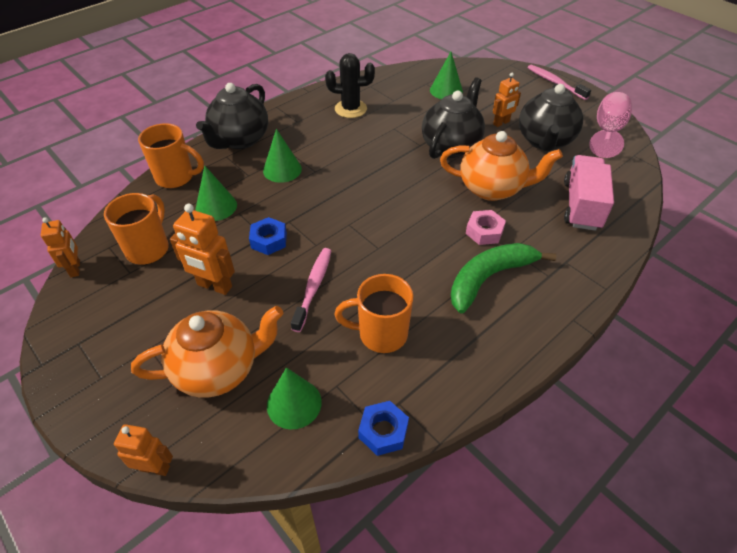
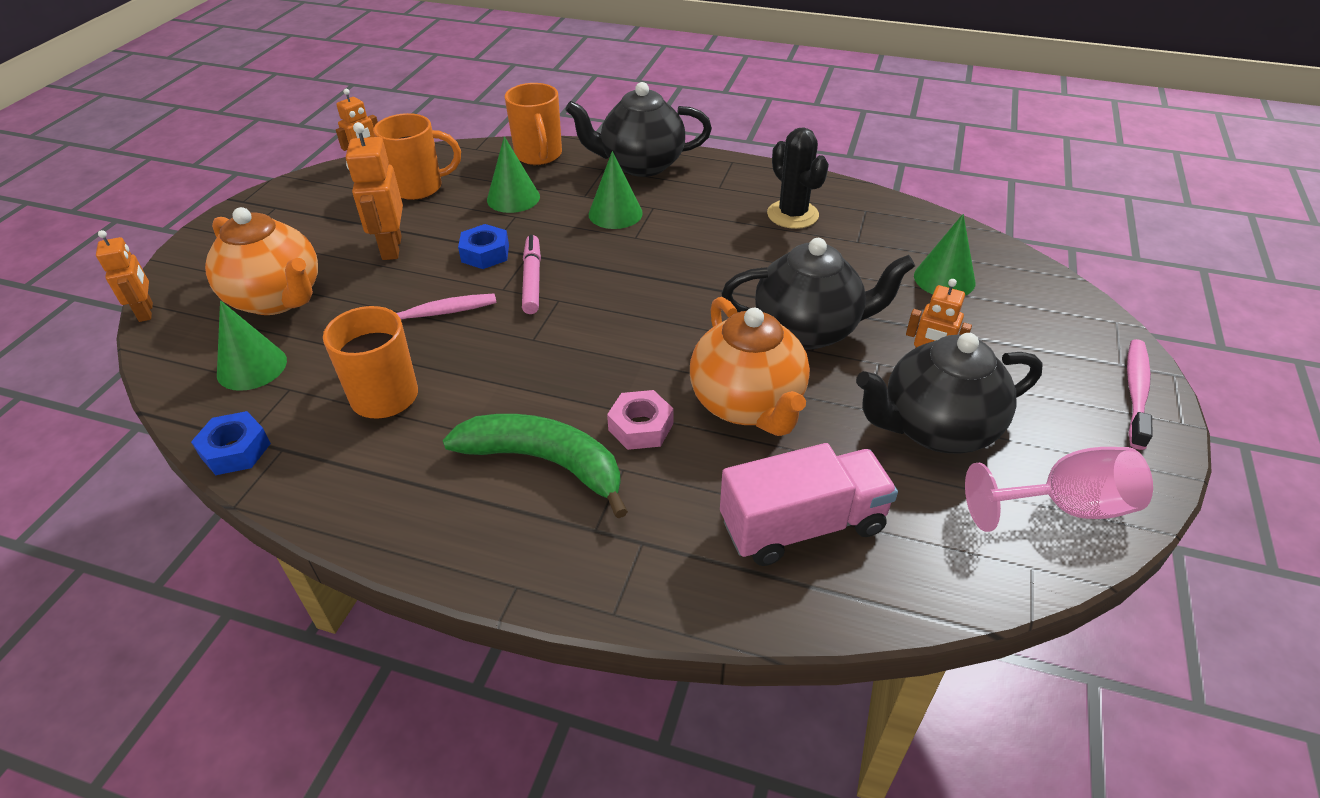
camera: 60 degrees right, 5 degrees down
(318, 228) = (532, 280): none -> pink marker

